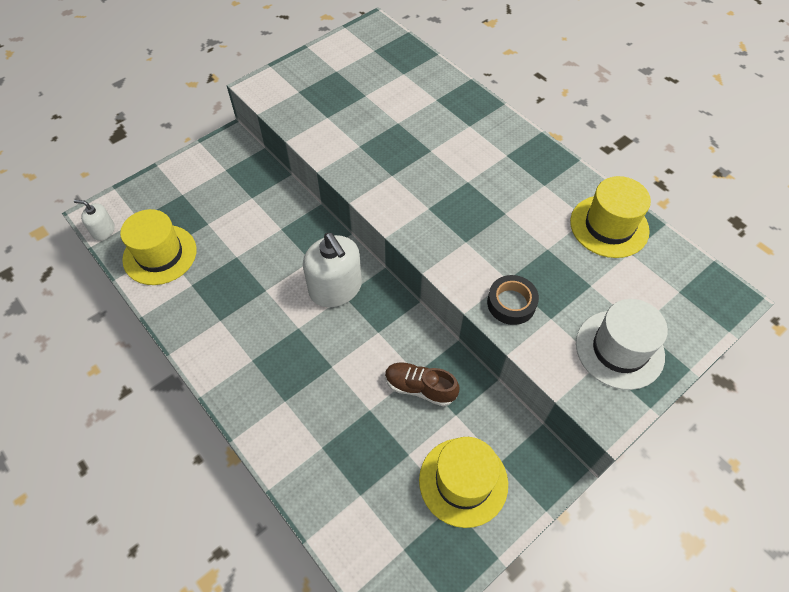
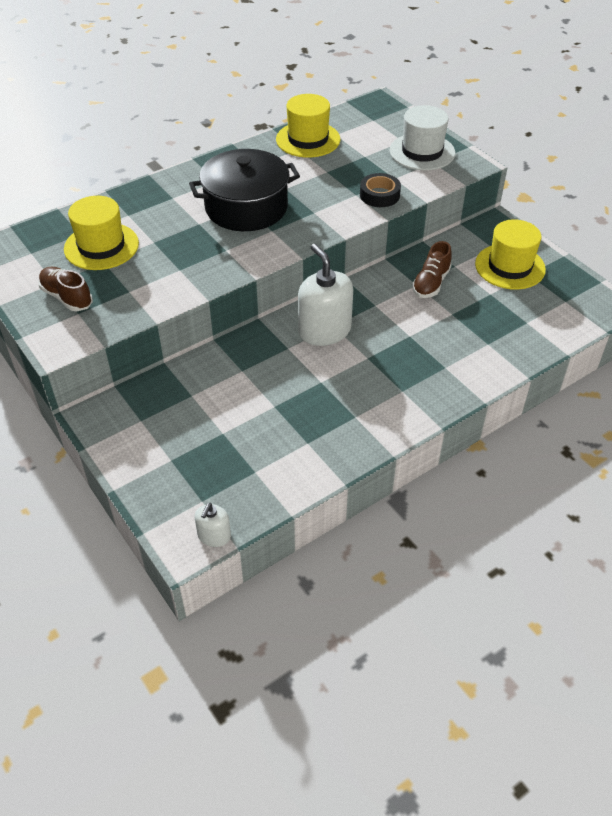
camera: 85 degrees left, 10 degrees down
(160, 254) = (261, 474): yellow hat -> yellow hat (101, 246)
(317, 81) = (67, 297): none -> brown shoe
(335, 288) = (324, 331): white soap dispenser -> white soap dispenser turned 90 degrees counterclockwise
(463, 183) = (246, 207): none -> black pot

